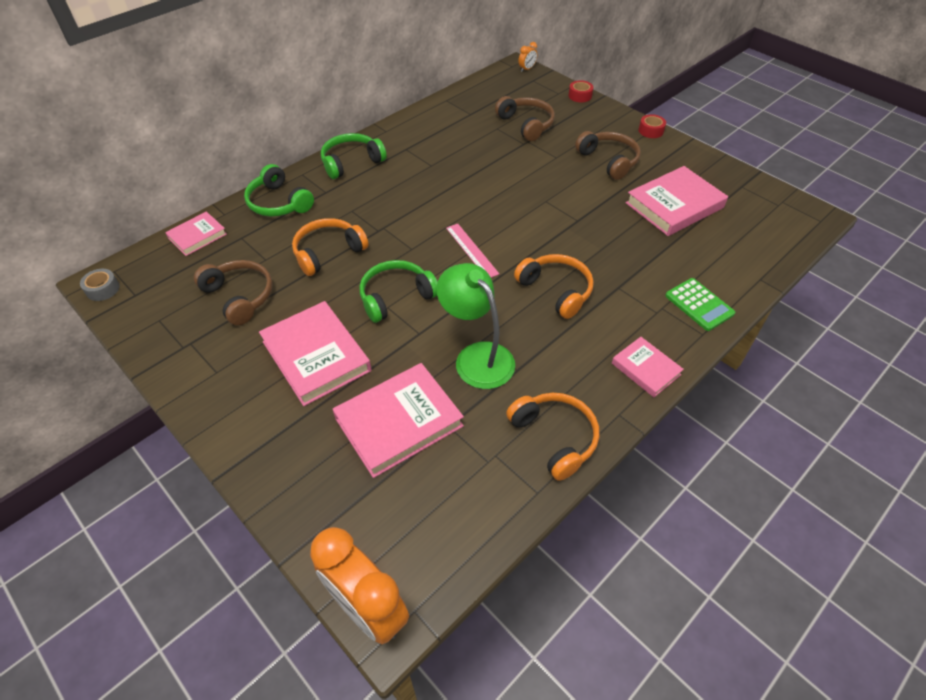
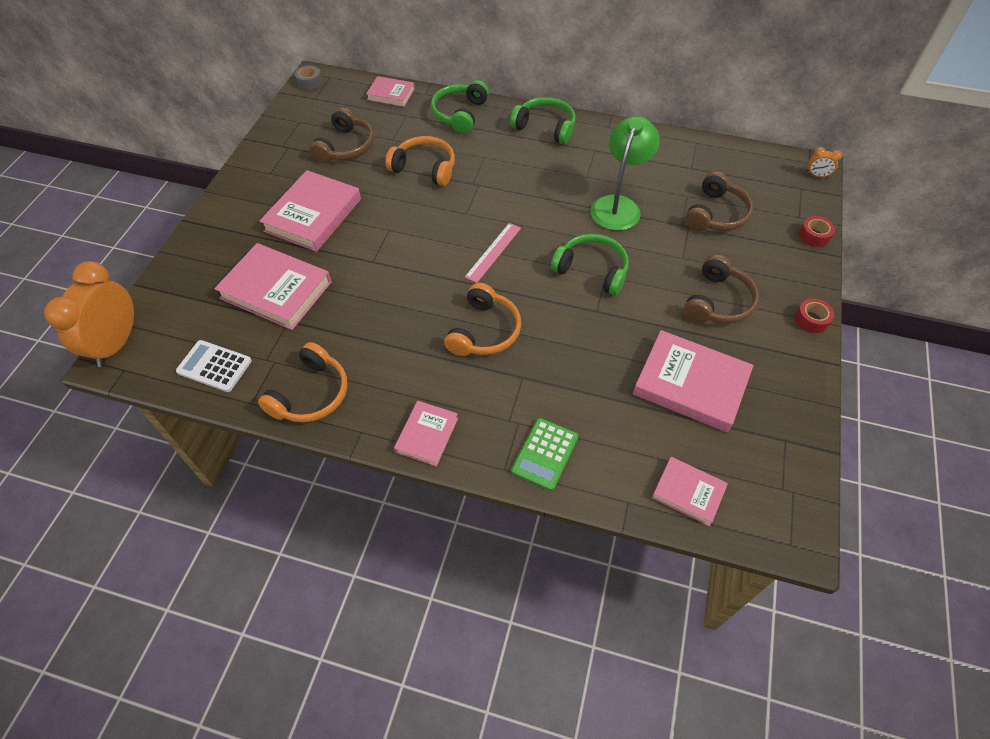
camera: 60 degrees right, 5 degrees up
(396, 297) = (403, 230): green headphones -> green headphones (592, 270)
(468, 512) = (214, 366): none -> white calculator
(477, 356) = (369, 308): green lamp -> green lamp (618, 205)
(764, 247) = (688, 492): none -> pink book

